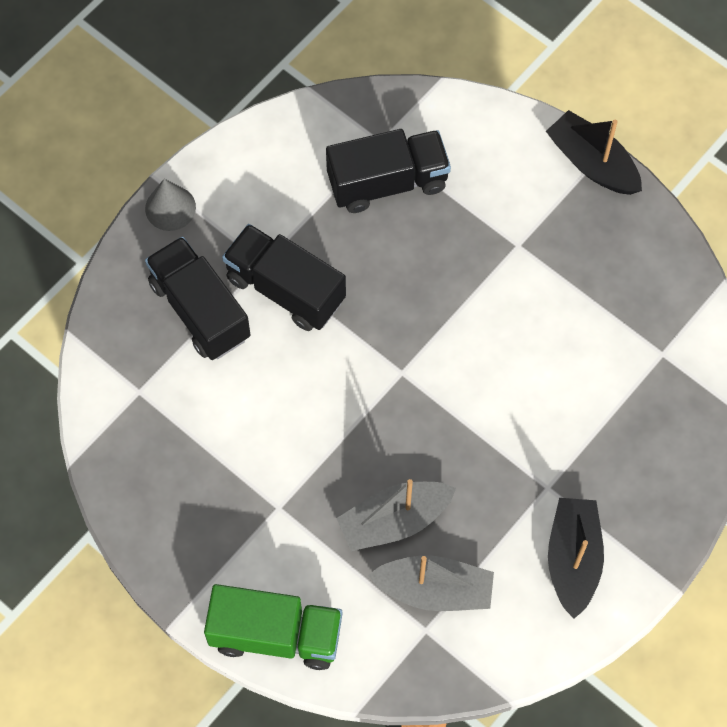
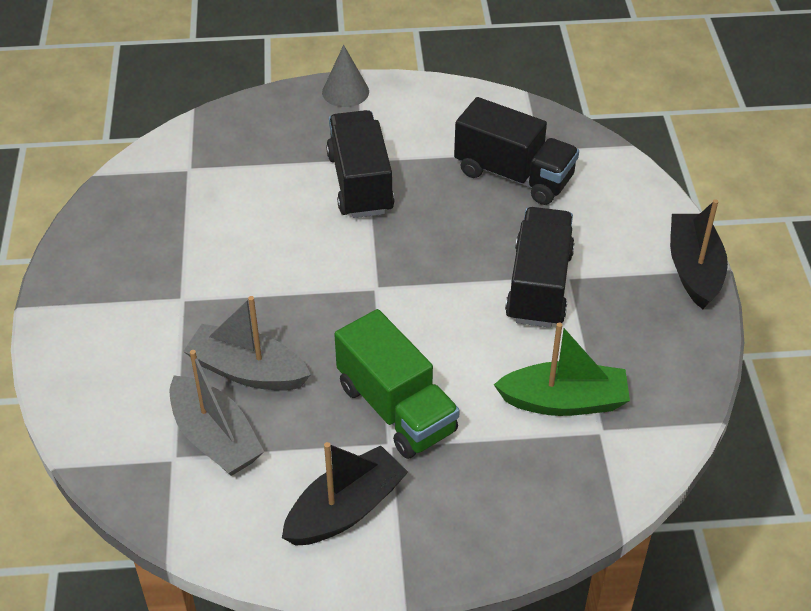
camera: 45 degrees right, 20 degrees down
(200, 310) = (288, 155): black truck -> black truck (539, 286)
(276, 635) = (73, 371): green truck -> green truck (396, 409)
(618, 351) = (564, 401): none -> green boat

